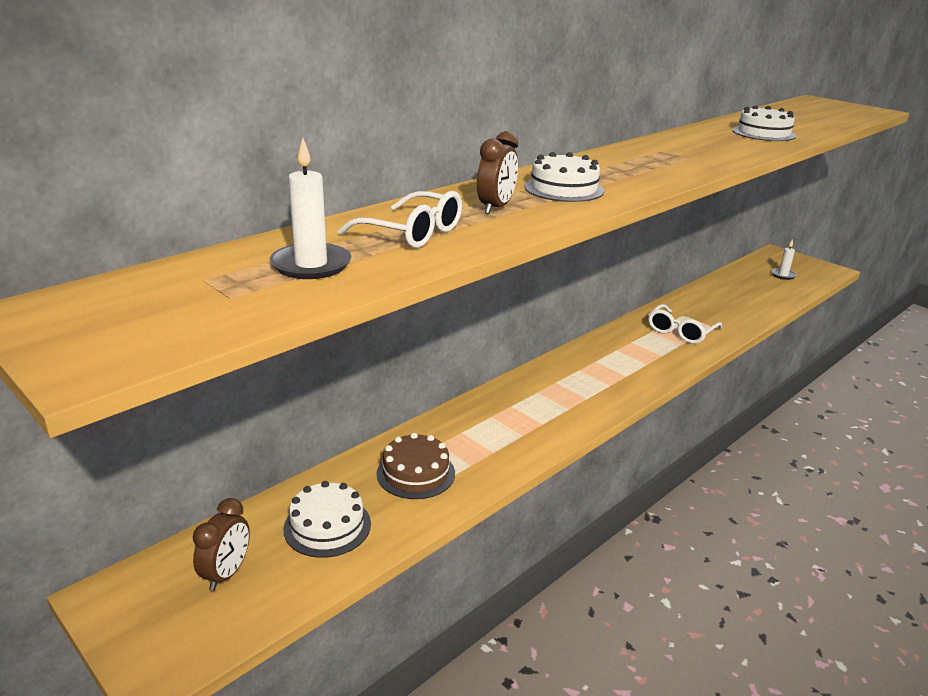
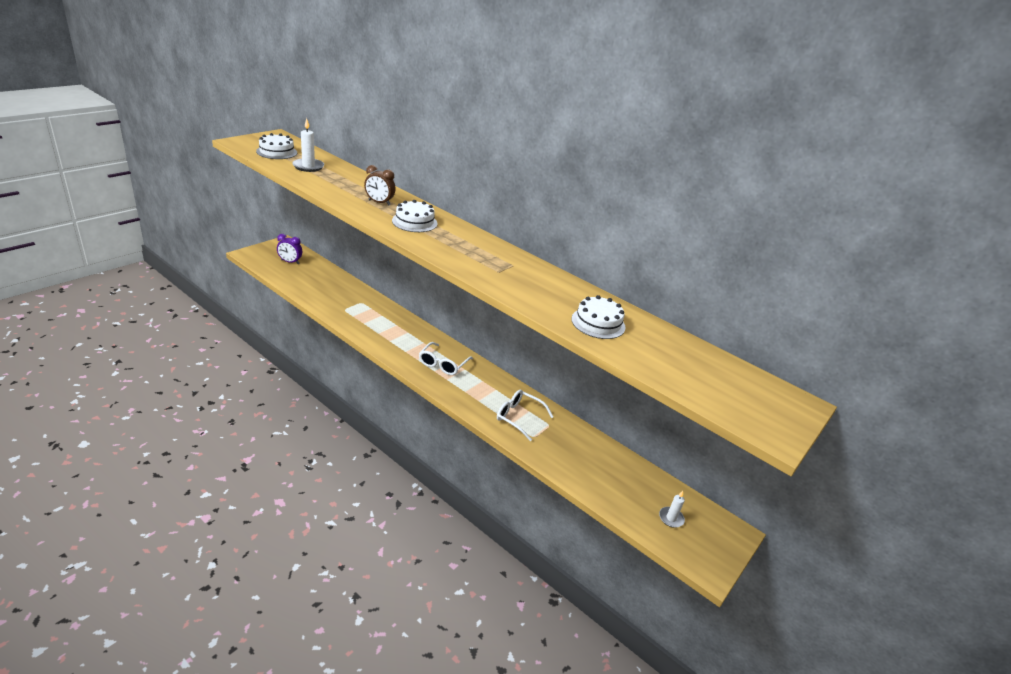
camera: 80 degrees right, 5 degrees up
(226, 573) = (290, 262): brown clock -> purple clock
(327, 526) = (313, 280): white cake -> white cake (277, 152)
(412, 233) = (343, 184): white glasses -> white glasses (443, 364)
(416, 473) = (347, 301): brown cake -> none

